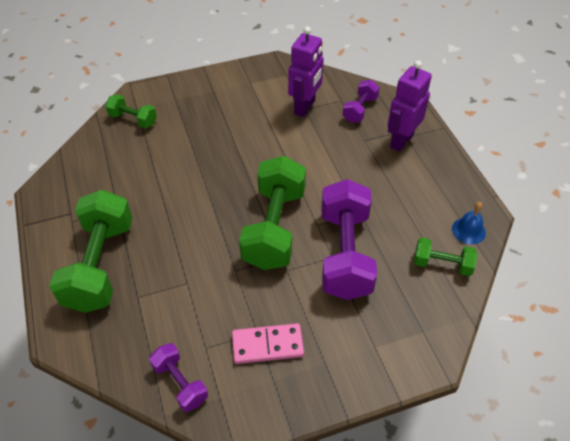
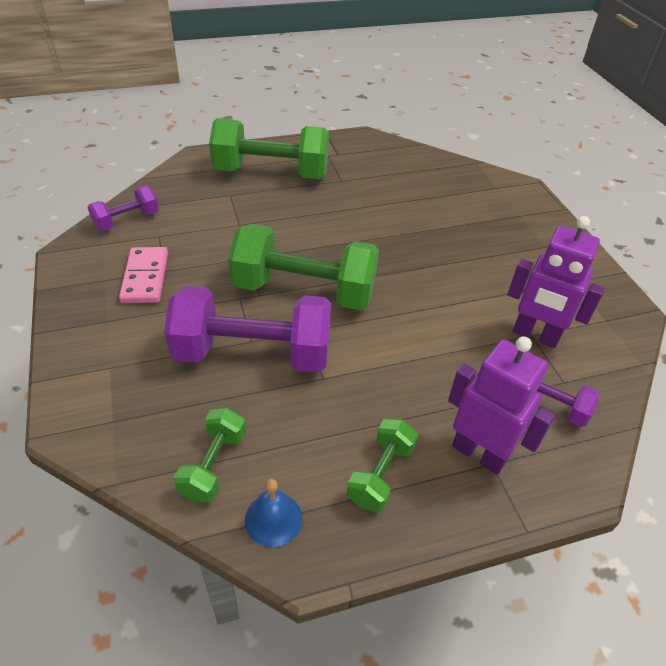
camera: 90 degrees right, 5 degrees down
(133, 119) = (476, 185): green dumbbell -> green dumbbell (380, 474)

